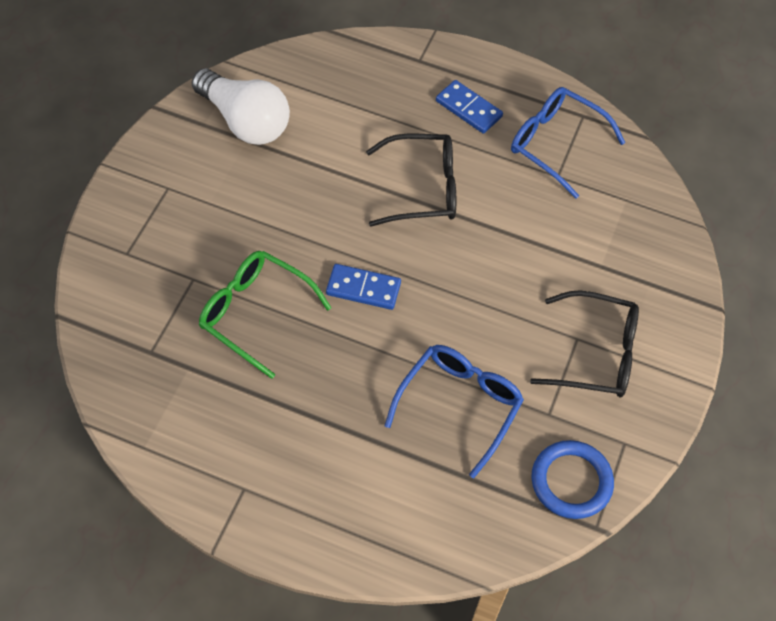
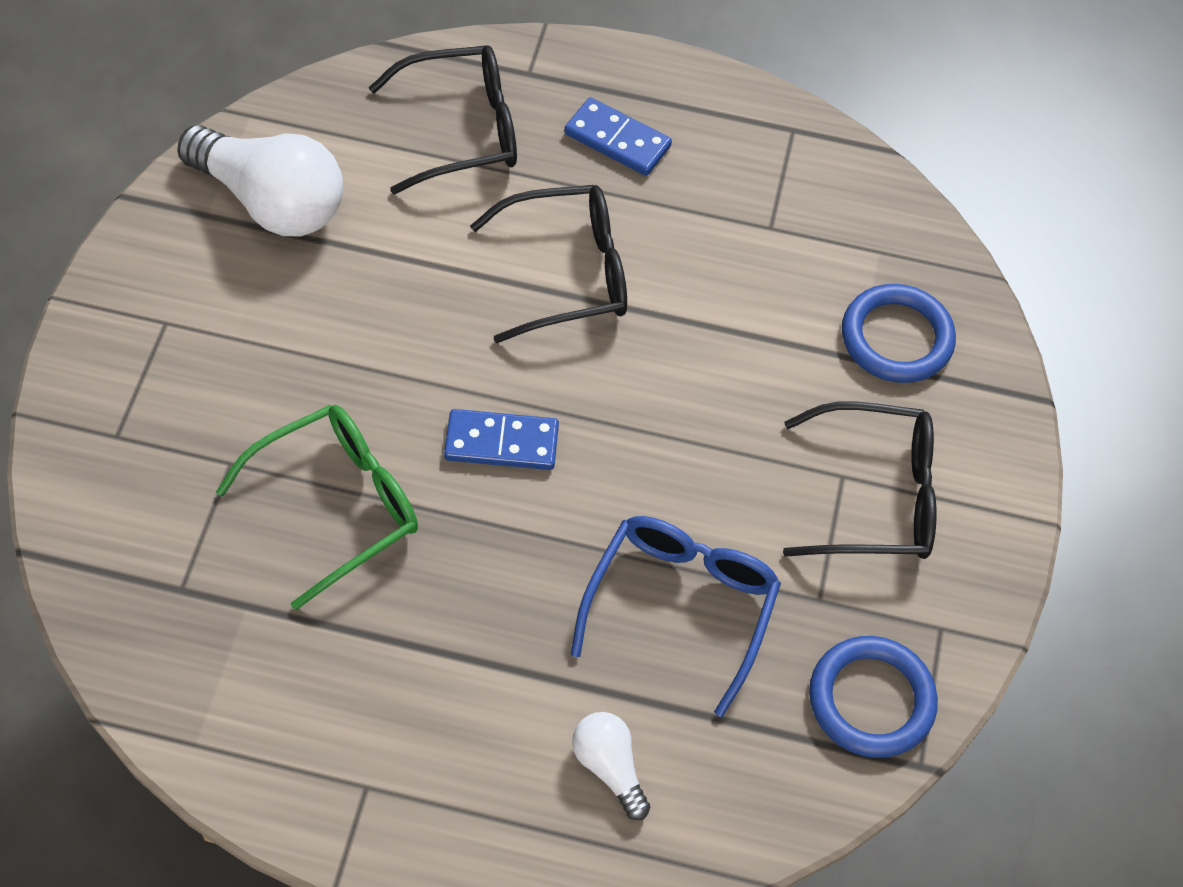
camera: 10 degrees left, 0 degrees up
(255, 313) = (337, 505): green glasses -> green glasses turned 120 degrees clockwise
(371, 91) = (462, 130): none -> black glasses
(397, 499) = (609, 767): none -> white light bulb
(556, 144) = (759, 179): blue glasses -> none
(627, 256) = (896, 338): none -> blue ring

